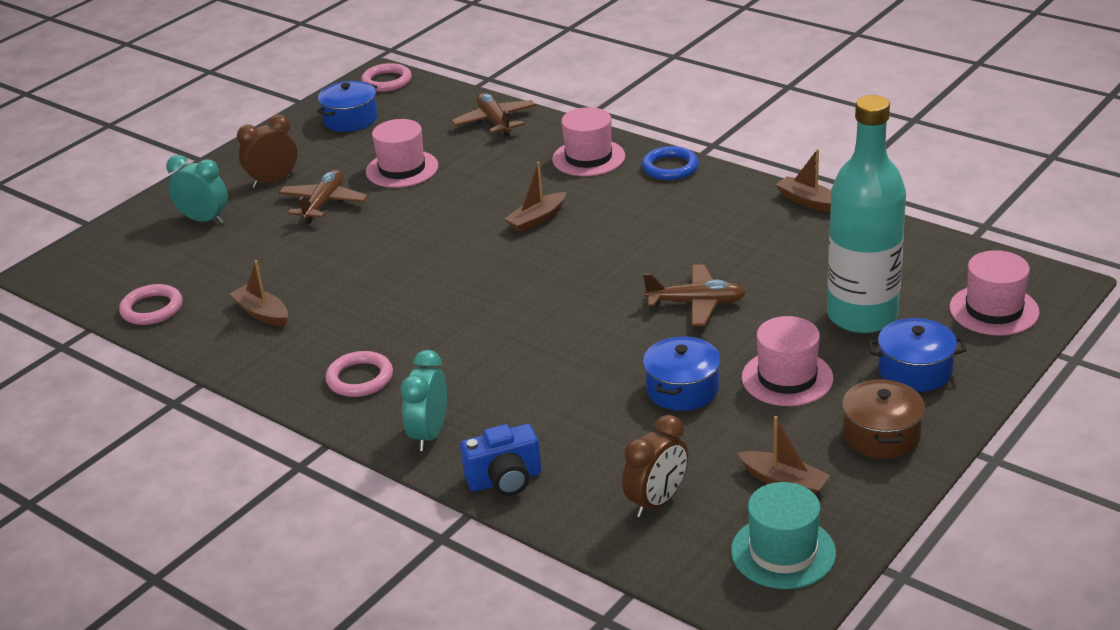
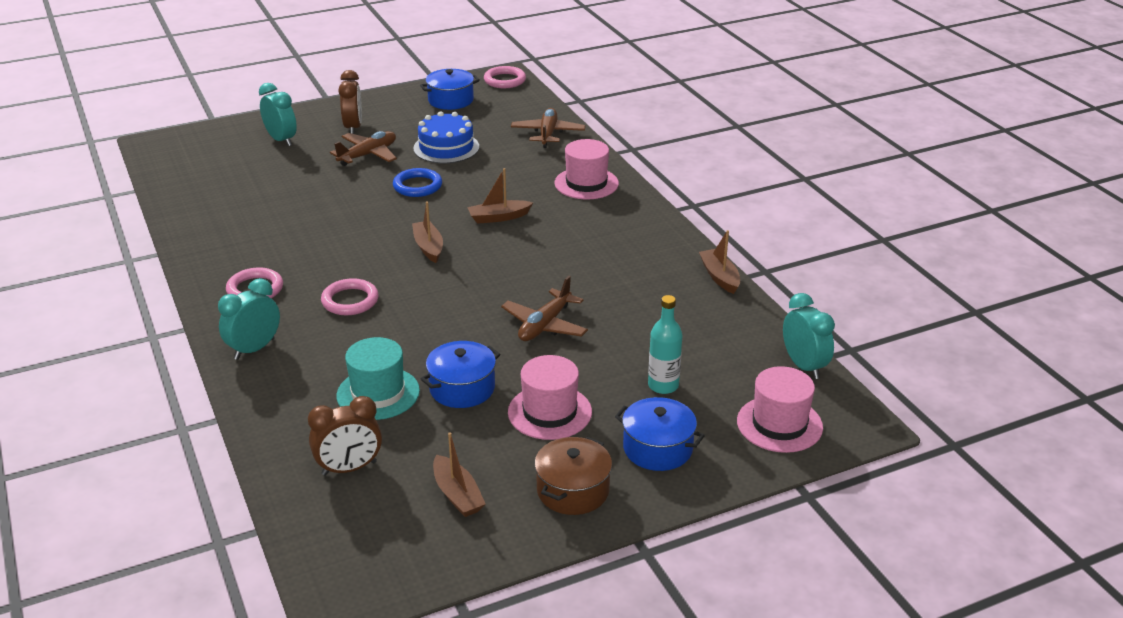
camera: 25 degrees right, 0 degrees up
(152, 309) = (184, 190): pink ring -> pink ring (350, 301)
(262, 313) = (245, 219): brown boat -> brown boat (428, 247)
(273, 181) = (353, 127): brown clock -> brown clock turned 90 degrees clockwise
(402, 169) = (446, 147): pink hat -> blue cake
(505, 480) = (266, 404): blue camera -> none
(670, 167) = (639, 211): blue ring -> blue ring (417, 186)
(696, 303) = (545, 325): brown plane -> brown plane turned 90 degrees clockwise
(783, 552) = (396, 551): turquoise hat -> turquoise hat (378, 393)
(862, 316) = (663, 385): turquoise bottle -> turquoise bottle, size x0.47
(963, 253) = (804, 366): none -> turquoise clock

